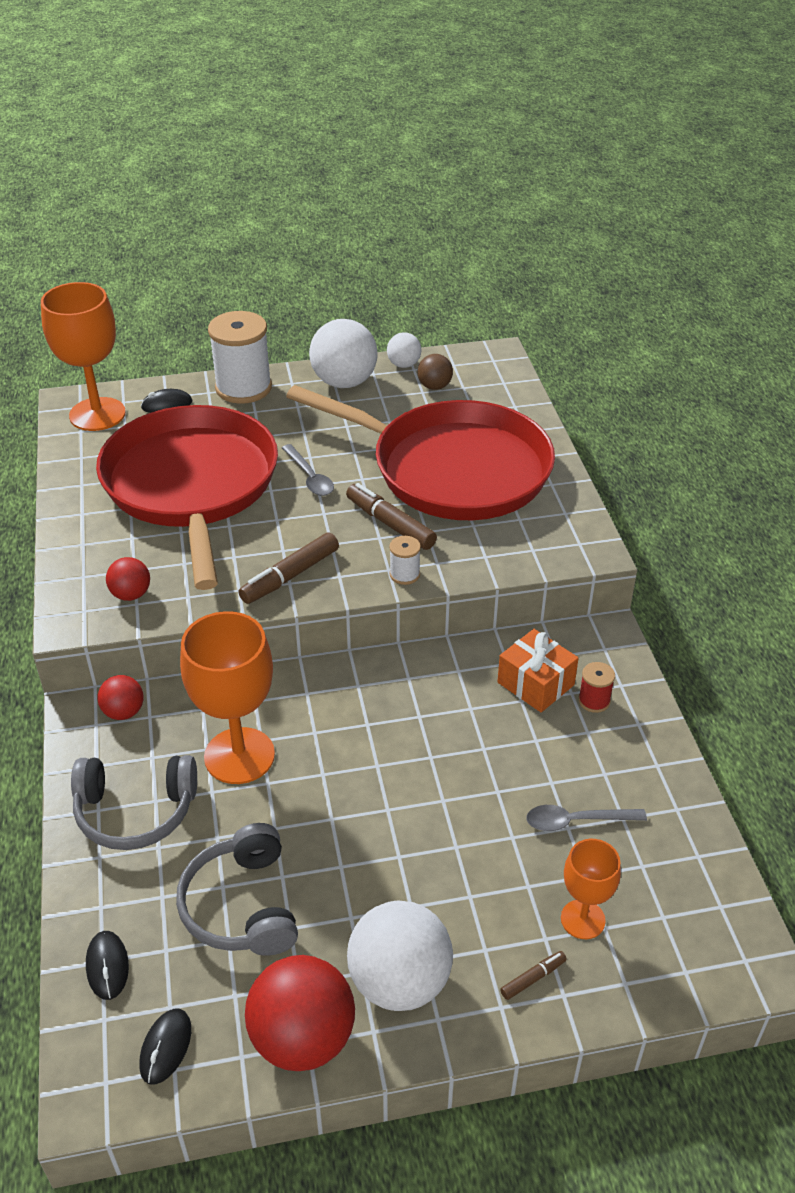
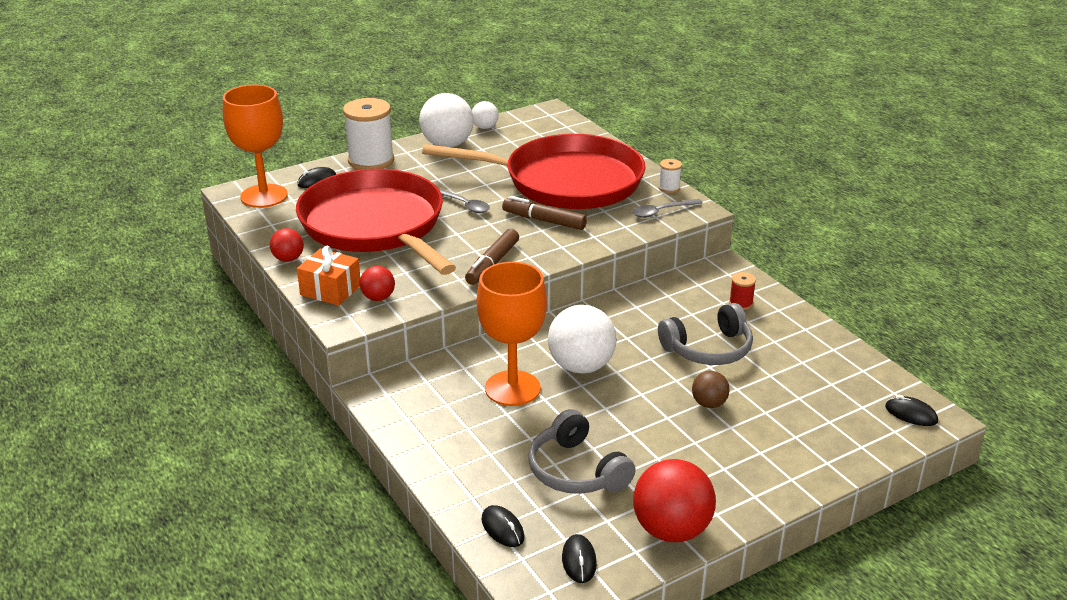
camera: 20 degrees left, 10 degrees down
(124, 712) = (405, 383): red ball -> red ball (288, 259)
(135, 811) = (457, 437): grey headphones -> grey headphones (708, 349)
(400, 981) = (716, 483): white ball -> white ball (581, 366)
(404, 574) = (576, 247): white spool -> white spool (669, 188)
(434, 386) = (517, 136): brown ball -> brown ball (709, 404)
(533, 978) = (802, 459): brown marker -> none
(535, 683) = (695, 302): orange gift -> orange gift (330, 290)
(576, 821) = (773, 370): grey spoon -> grey spoon (661, 211)
(583, 919) = (812, 420): orange goblet -> none
(724, 950) = (911, 414): none -> black mouse

